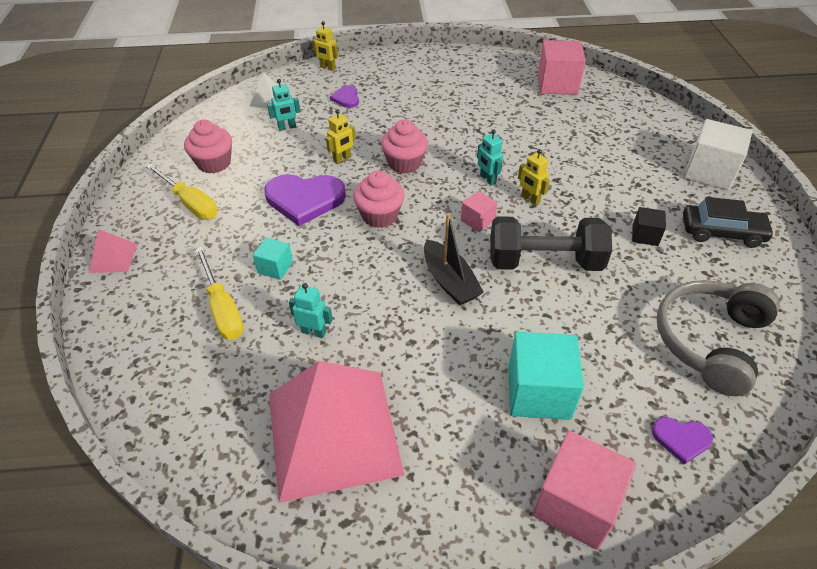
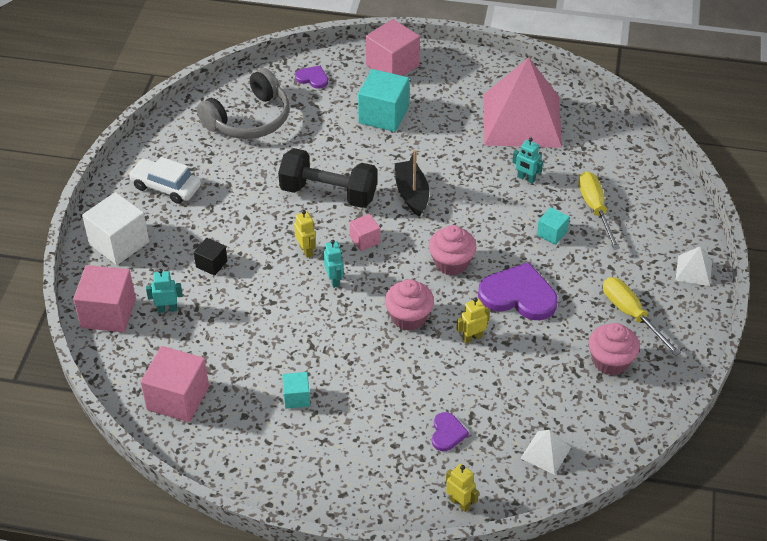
camera: 165 degrees left, 0 degrees up
(113, 258) = (693, 270): pink pyramid -> white pyramid
(287, 127) = (527, 398): turquoise robot -> turquoise robot (167, 309)
(470, 98) = (296, 397): none -> turquoise cube
(645, 235) = (231, 197): black cube -> black cube (211, 264)
(660, 121) = (108, 313): none -> pink cube
(722, 232) = (166, 187): black car -> white car

